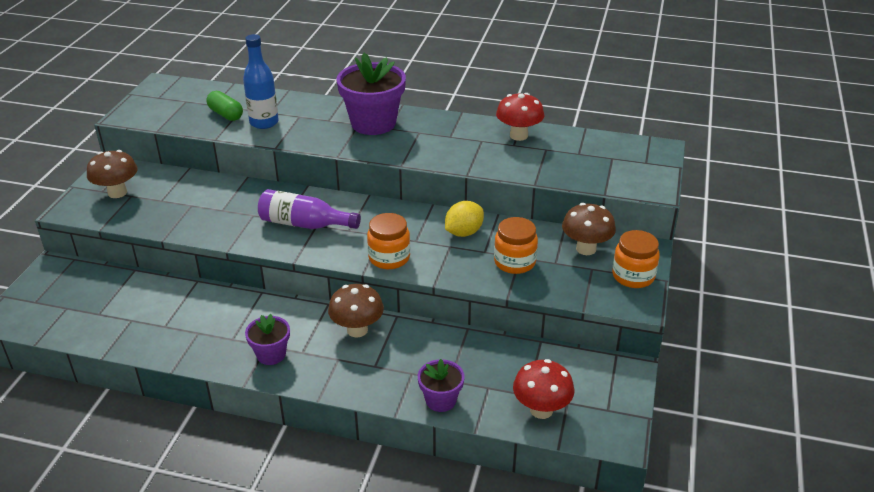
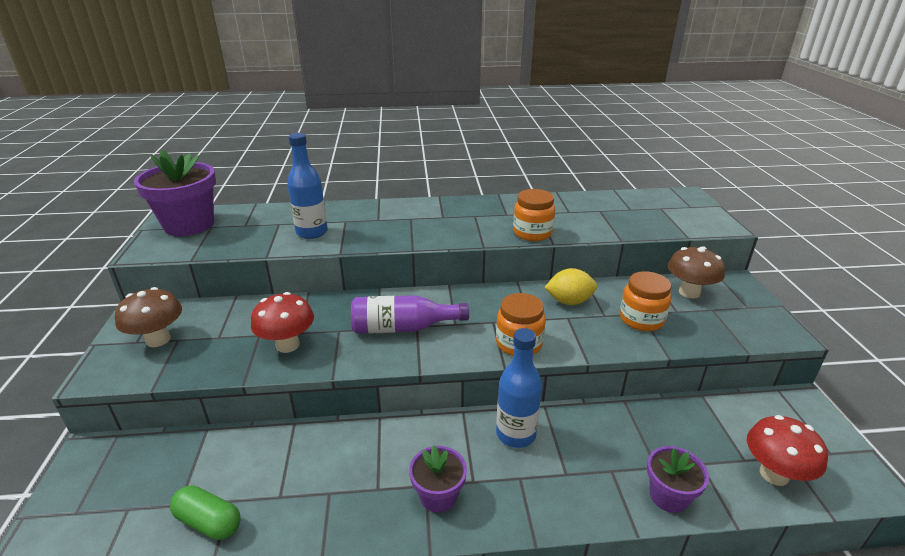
camera: 20 degrees left, 5 degrees down
(226, 114) = (264, 231): green capsule -> green capsule (209, 522)
(357, 330) = (515, 434): brown mushroom -> blue bottle
(373, 123) = (425, 215): purple flower pot -> purple flower pot (189, 225)
(463, 232) = (569, 301): yellow lemon -> yellow lemon turned 60 degrees clockwise
(518, 135) = (566, 204): red mushroom -> red mushroom (287, 345)
(633, 276) = (753, 308): orange jar -> orange jar (532, 233)

